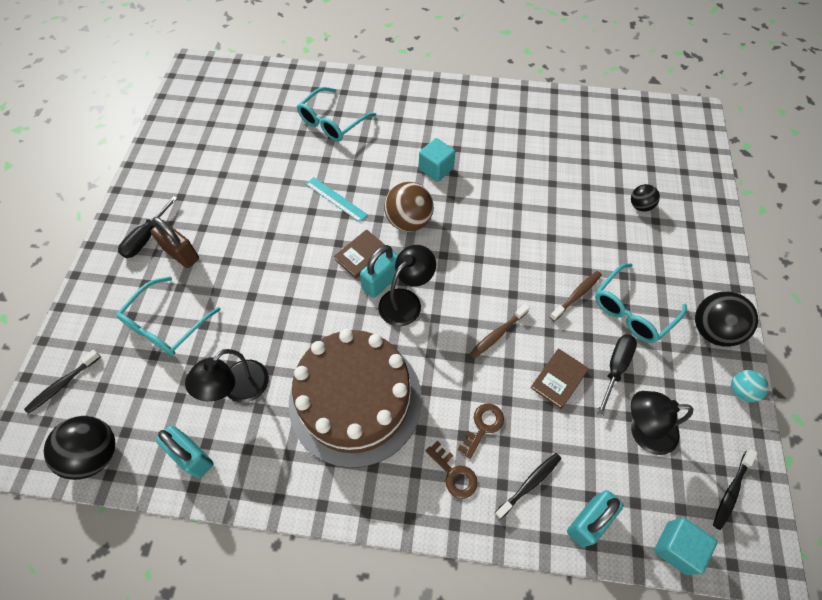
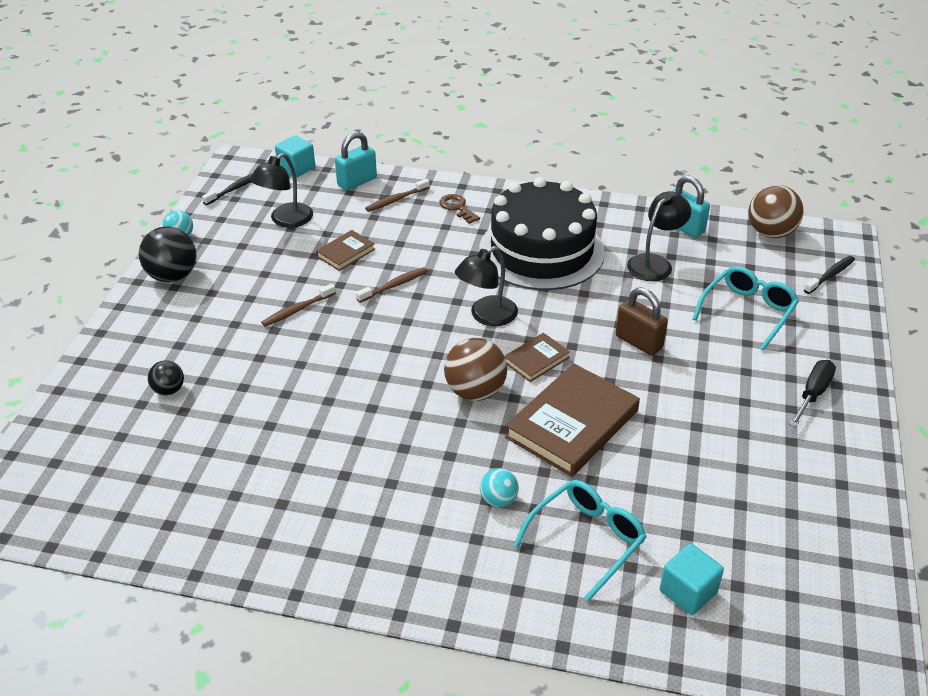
camera: 175 degrees left, 20 degrees down
(95, 454) = (770, 233): black ball -> brown ball
(181, 254) = (759, 374): brown padlock -> brown padlock (638, 342)
(336, 199) = (572, 424): turquoise ruler -> brown book
(355, 400) = (541, 251): brown cake -> black cake
(381, 282) = (513, 334): turquoise padlock -> none
(386, 142) = (498, 500): none -> turquoise ball
(436, 169) = (428, 454): turquoise cube -> turquoise cube (688, 592)
(483, 426) = (426, 230): brown key -> none
(529, 484) = (396, 200): black toothbrush -> brown toothbrush
(615, 368) = (287, 256): black screwdriver -> none
(632, 311) = (244, 295): turquoise glasses -> none
(643, 431) = (285, 220): black lamp -> black lamp turned 120 degrees clockwise

